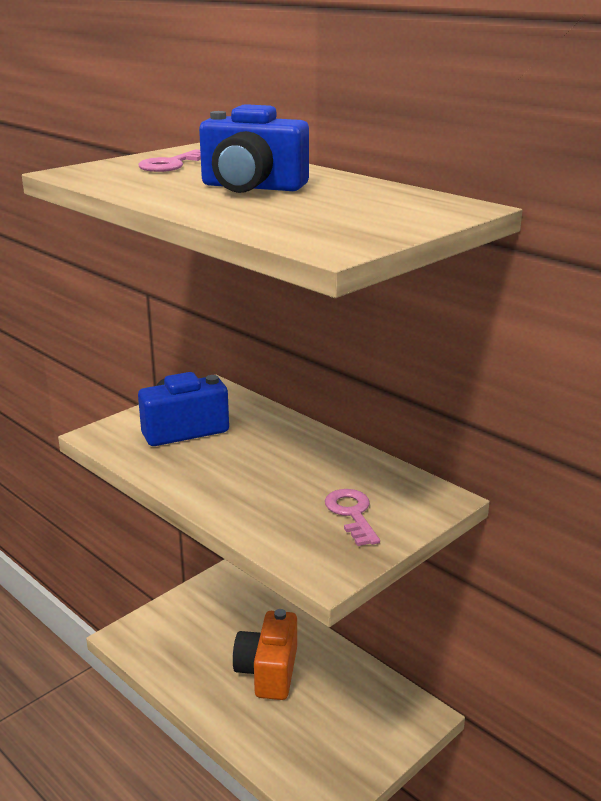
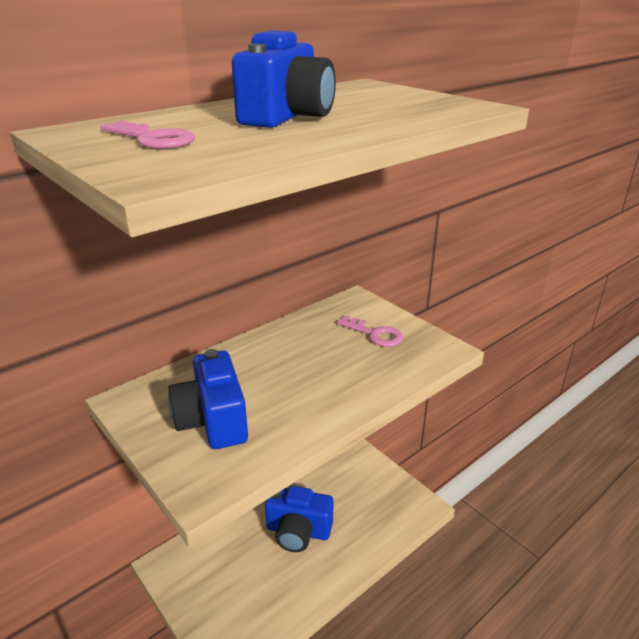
camera: 85 degrees left, 5 degrees up
(268, 671) = (298, 531): orange camera -> blue camera
(352, 514) = (374, 334): pink key -> pink key turned 135 degrees counterclockwise

